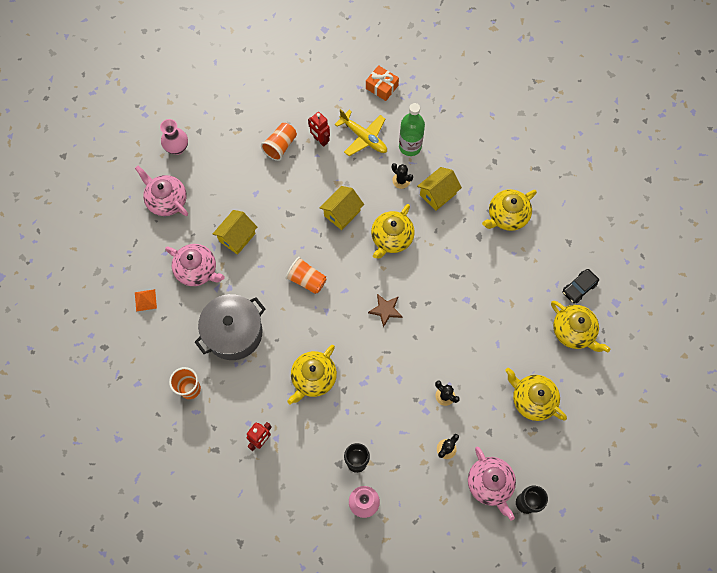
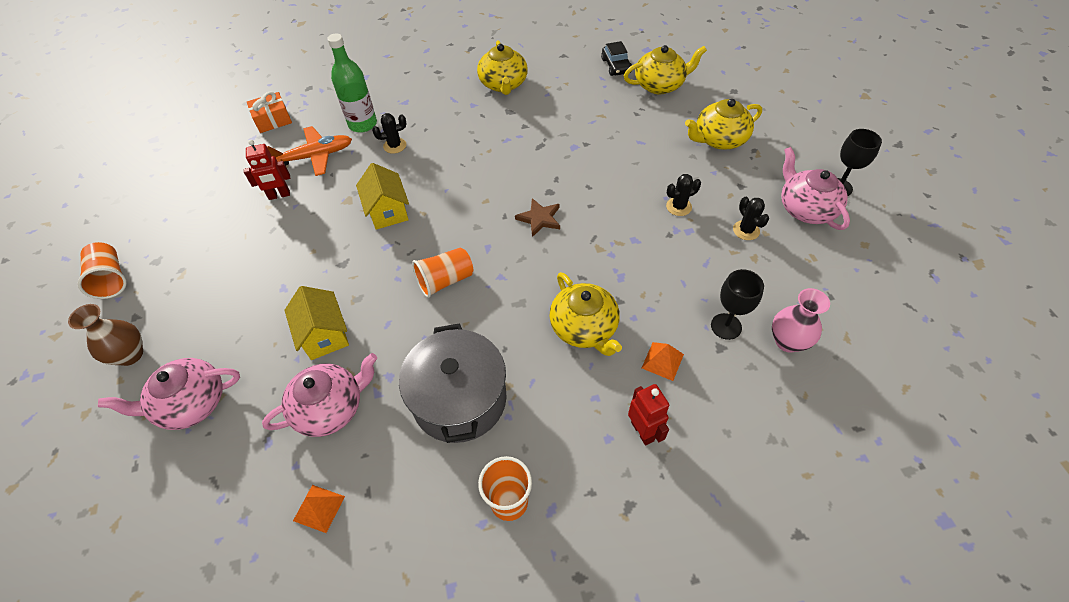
camera: 60 degrees left, 15 degrees down
(177, 148) = (130, 355): pink vase -> brown vase
(280, 146) = (247, 236): orange cup -> orange cup (111, 279)
(312, 433) = (662, 361): none -> orange pyramid
(363, 137) = (314, 156): yellow plane -> orange plane
(391, 238) = (455, 179): yellow teapot -> none
(437, 194) = (436, 124): yellow house -> none
(490, 484) = (805, 208): pink teapot -> pink teapot turned 120 degrees counterclockwise

